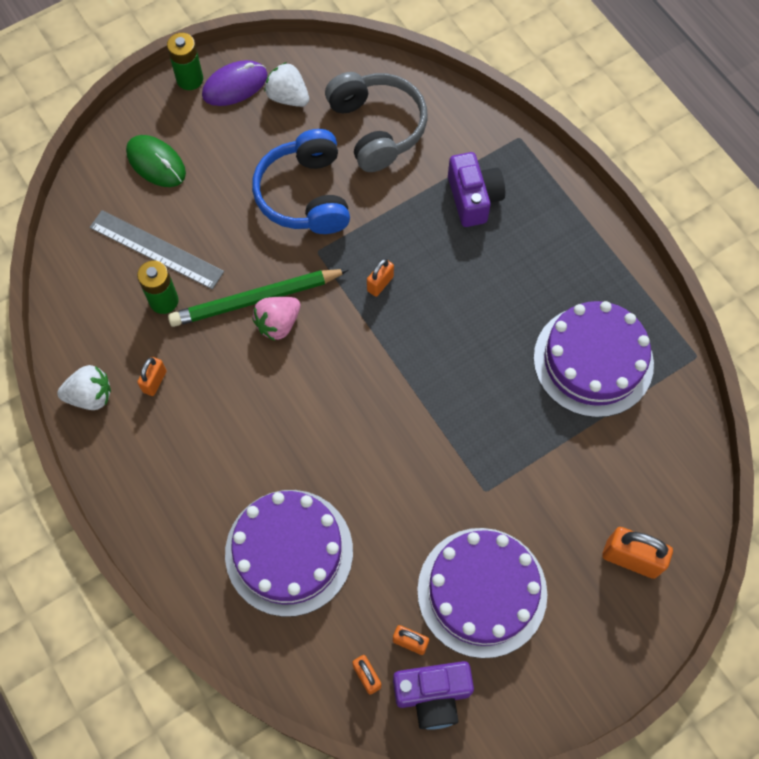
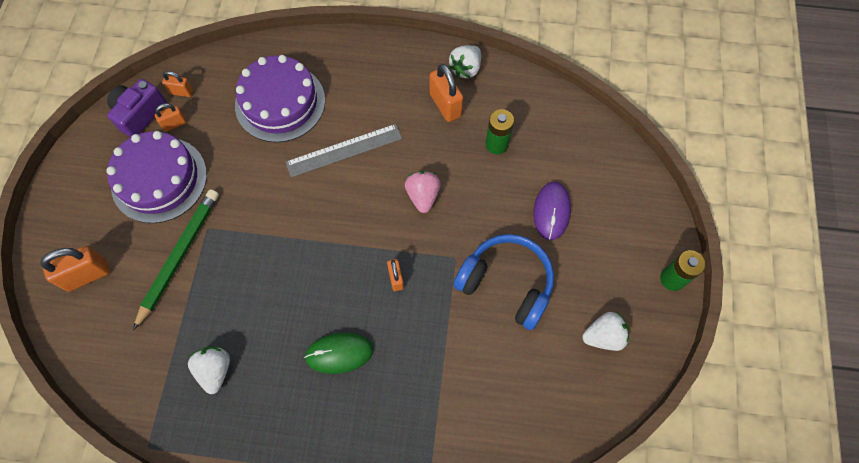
camera: 130 degrees right, 0 degrees up
(154, 381) = (445, 105): orange padlock -> orange padlock, size x1.72
(156, 163) = (610, 208): green mouse -> green mouse (339, 353)
(156, 249) = (539, 164): grey ruler -> grey ruler (344, 150)
(235, 85) = (643, 306): purple mouse -> purple mouse (551, 211)
(255, 299) = (452, 195): green pencil -> green pencil (180, 256)
(377, 128) = (524, 379): grey headphones -> none
(473, 198) = (405, 400): purple camera -> none
(593, 361) = (215, 370): purple cake -> white strawberry

